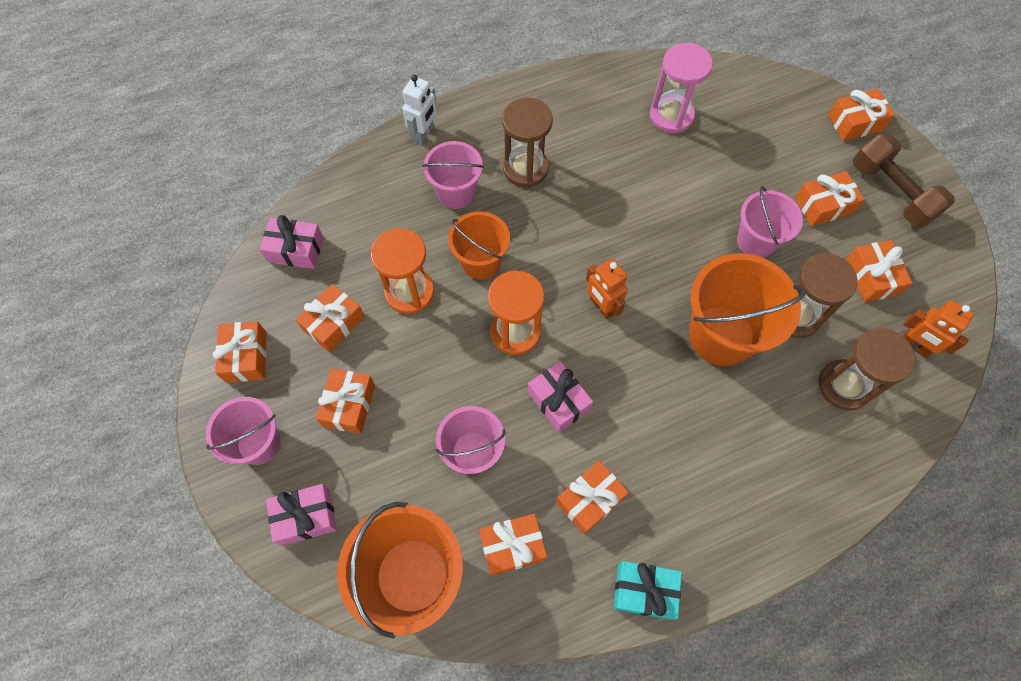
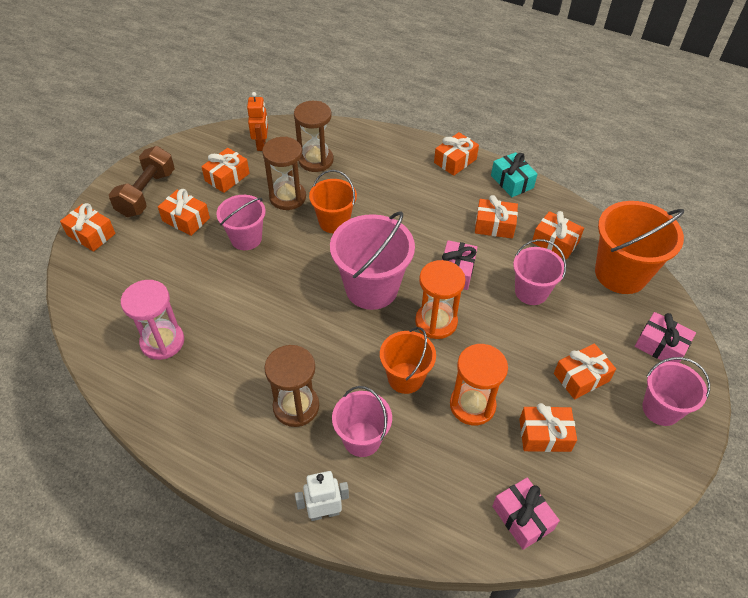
camera: 130 degrees left, 15 degrees down
(246, 357) = (628, 472): orange gift -> orange gift (455, 161)
(601, 306) = (371, 288): orange robot -> pink bucket
(721, 335) = (334, 222): orange bucket -> orange bucket, size x0.62

